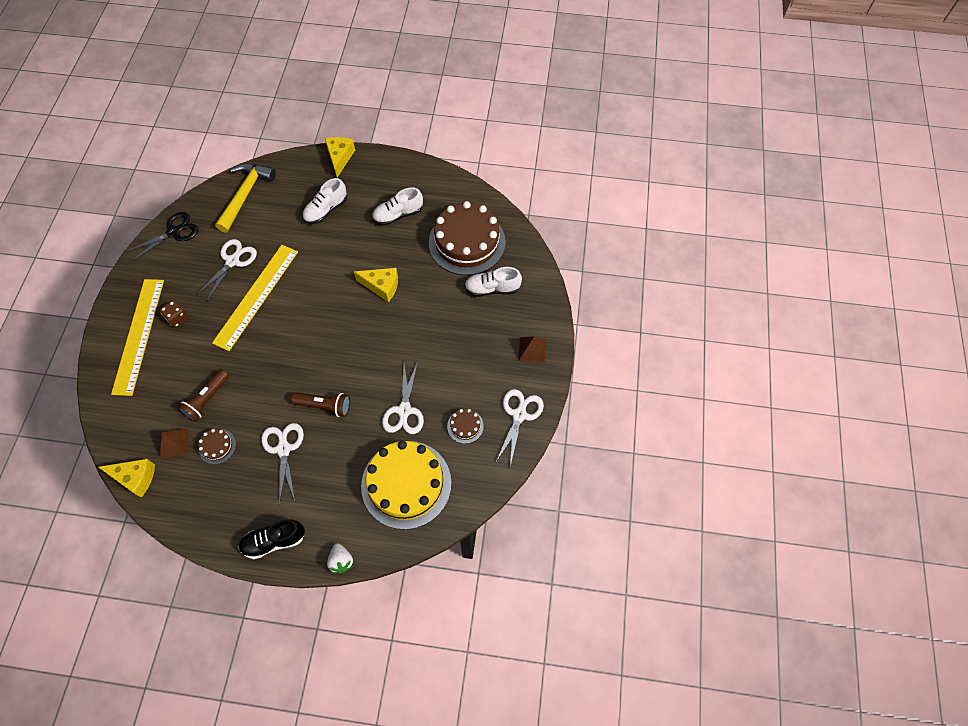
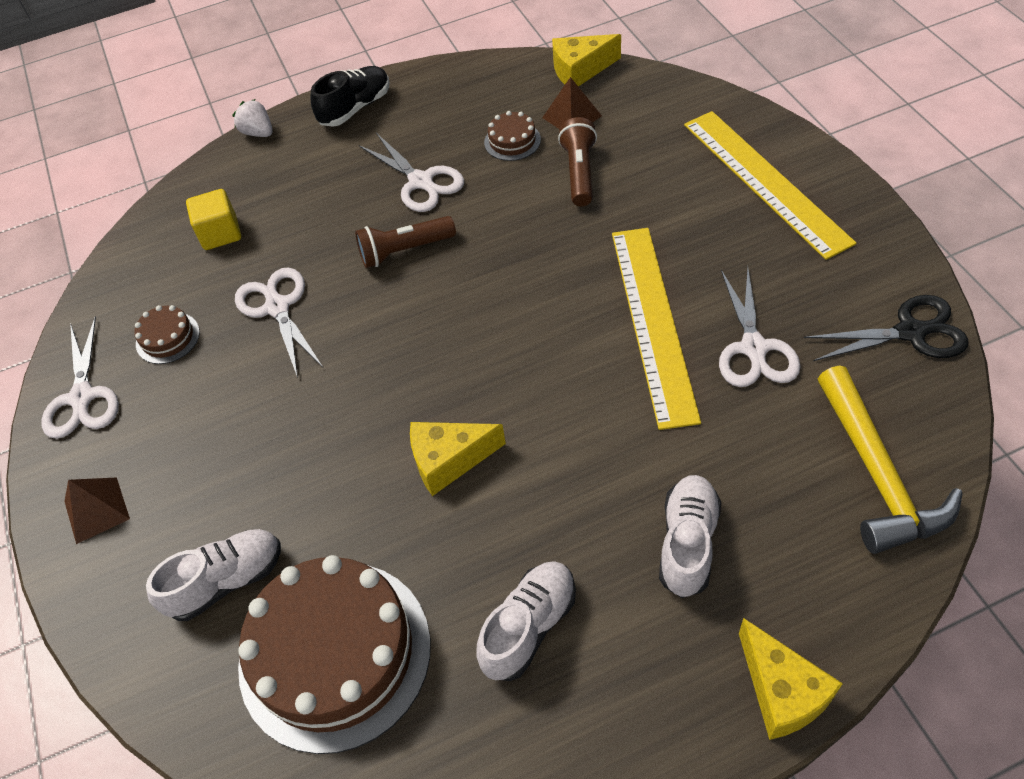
camera: 155 degrees right, 10 degrees down
(174, 232) = (910, 332): black scissors -> black scissors turned 120 degrees counterclockwise
(177, 318) = (738, 229): brown dice -> none
(406, 484) = (220, 233): yellow cake -> yellow cube

